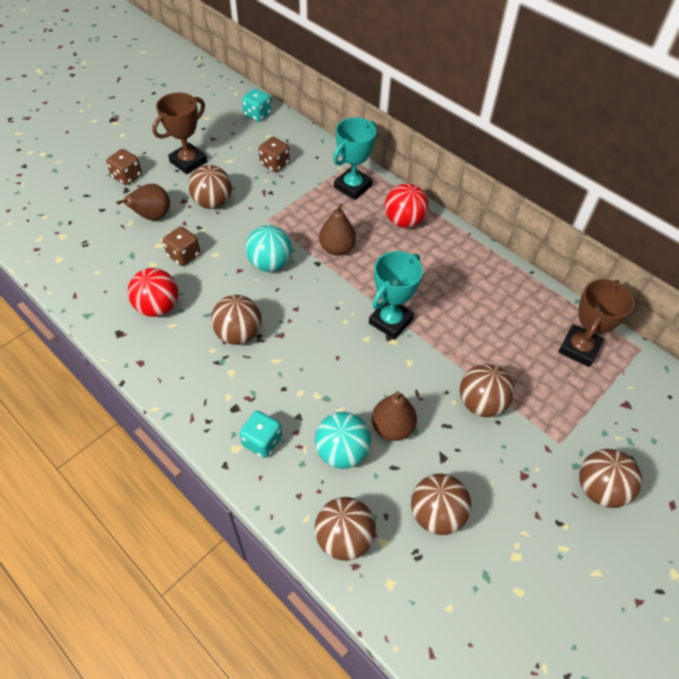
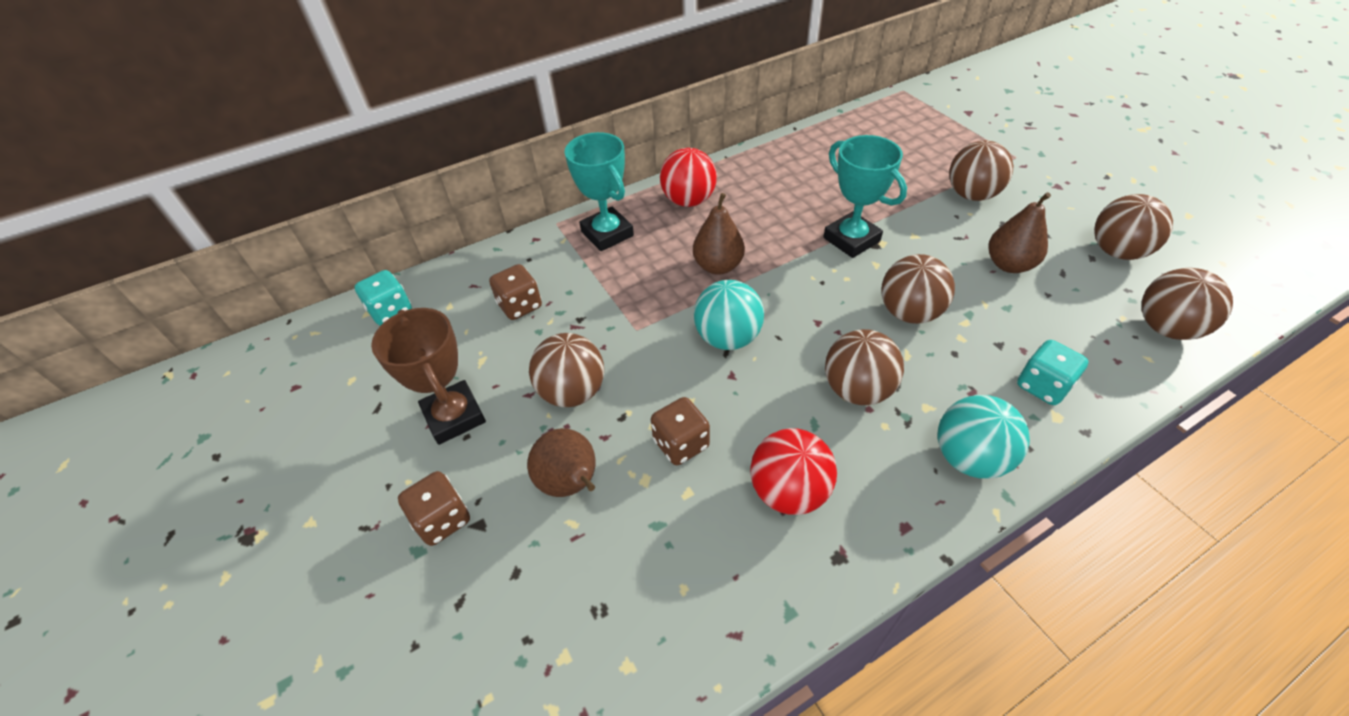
camera: 70 degrees left, 5 degrees down
(342, 451) = (1048, 312): turquoise ball -> turquoise ball (969, 458)
(579, 348) = (901, 122): brown trophy -> none
(599, 489) = (1065, 146): brown ball -> brown ball (909, 312)

